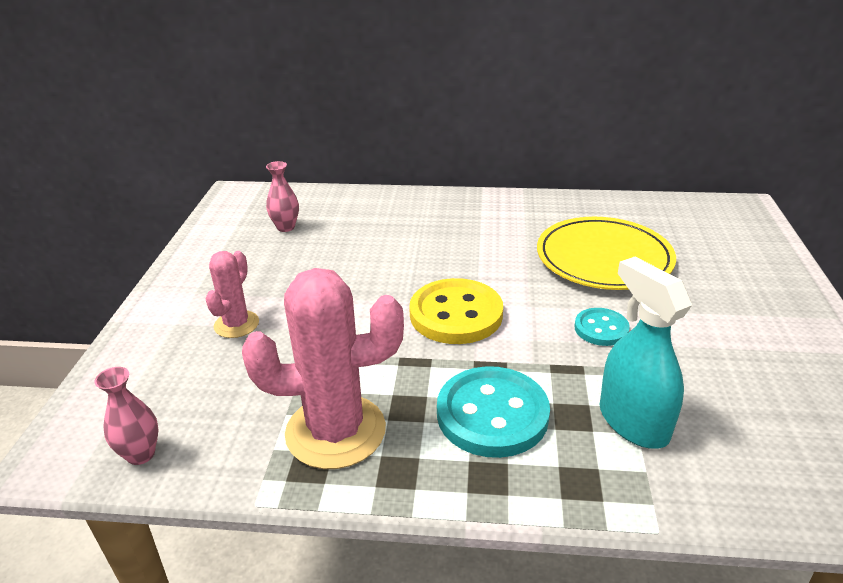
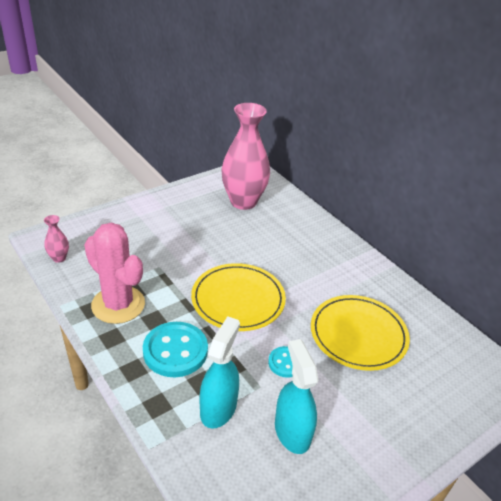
camera: 45 degrees right, 5 degrees up
(236, 324) = (155, 233): pink cactus -> none
(286, 227) = (243, 202): pink vase -> pink vase, size x2.39
(456, 314) = (238, 300): yellow button -> yellow plate
(716, 377) = (292, 431): none -> turquoise spray bottle

